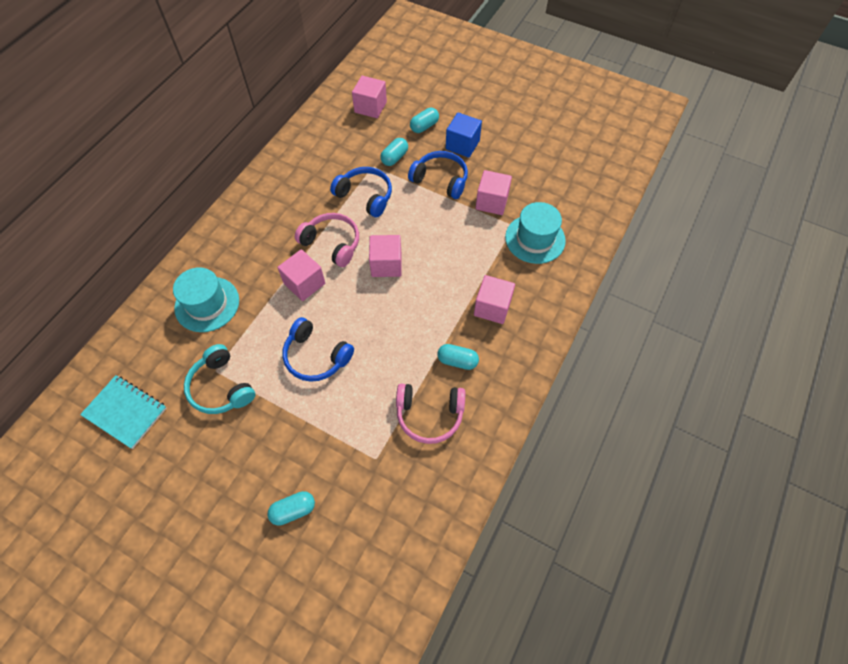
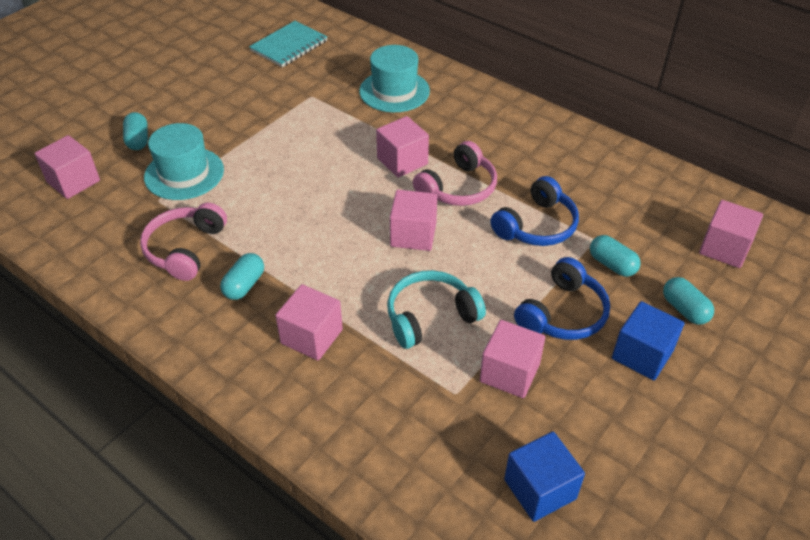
camera: 100 degrees right, 15 degrees down
(221, 387) = (290, 99): turquoise headphones -> turquoise headphones (430, 316)
(316, 356) = (300, 164): blue headphones -> none
(361, 548) = (73, 181): none -> pink cube
(535, 239) = (423, 418): turquoise hat -> turquoise hat (184, 173)
(561, 185) = (540, 489): none -> blue cube

